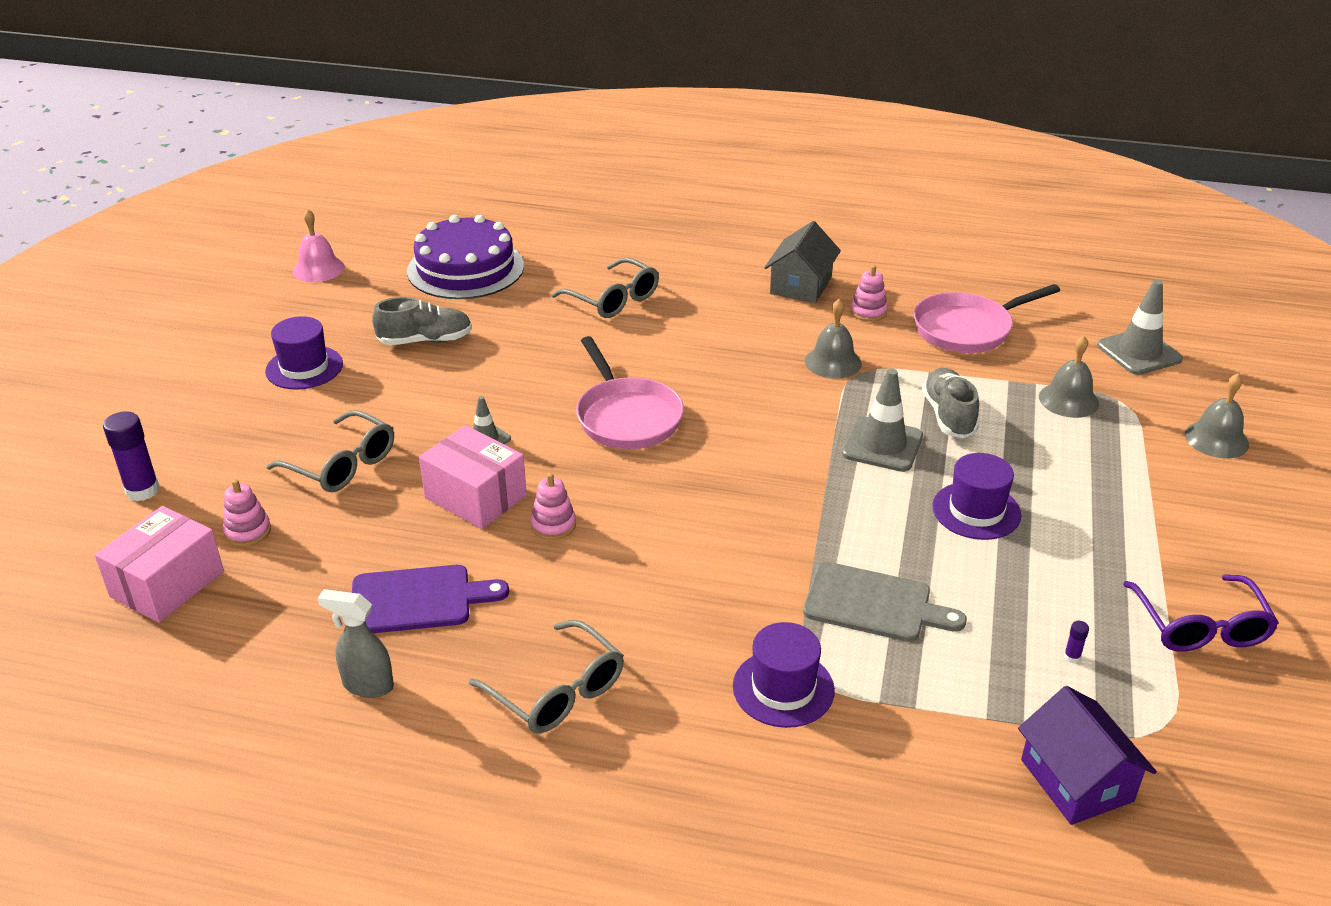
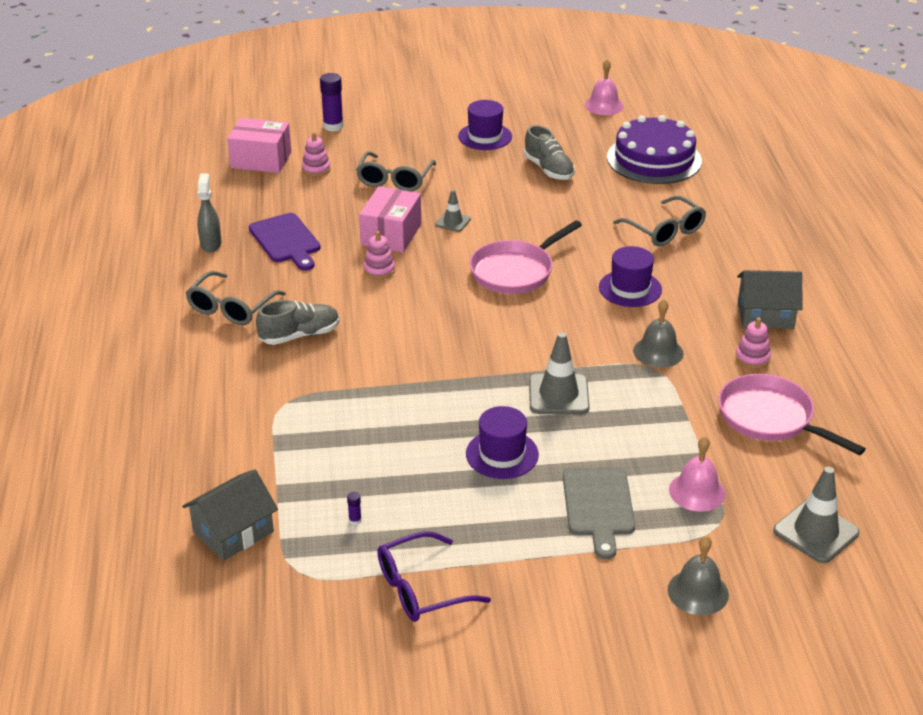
camera: 70 degrees right, 0 degrees up
(613, 299) = (665, 231): grey glasses -> grey glasses turned 60 degrees counterclockwise
(783, 688) = (268, 392): purple hat -> purple hat (630, 288)
(874, 604) = (367, 418): grey cutting board -> grey cutting board (598, 506)
(948, 416) = (623, 424): grey shoe -> grey shoe (300, 335)
(1068, 400) = (697, 491): grey bell -> pink bell
(1076, 780) = (233, 532): purple house -> grey house

